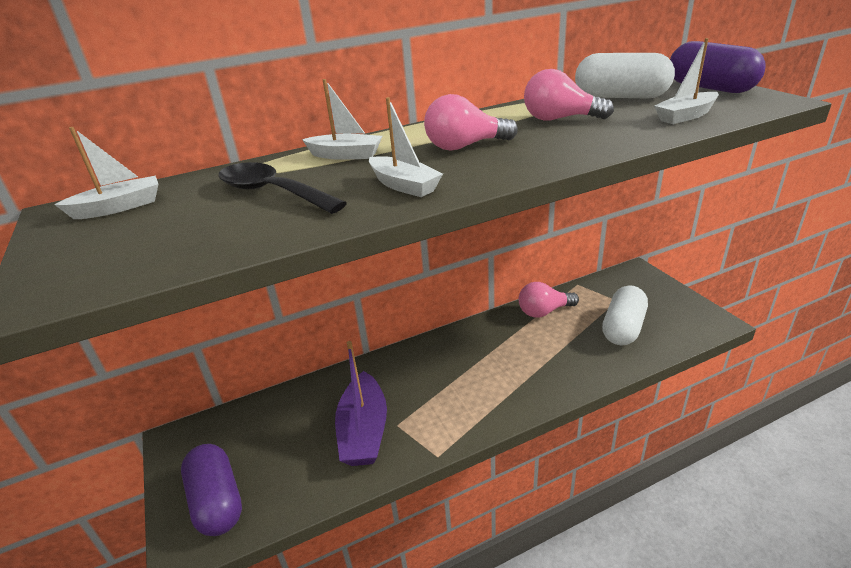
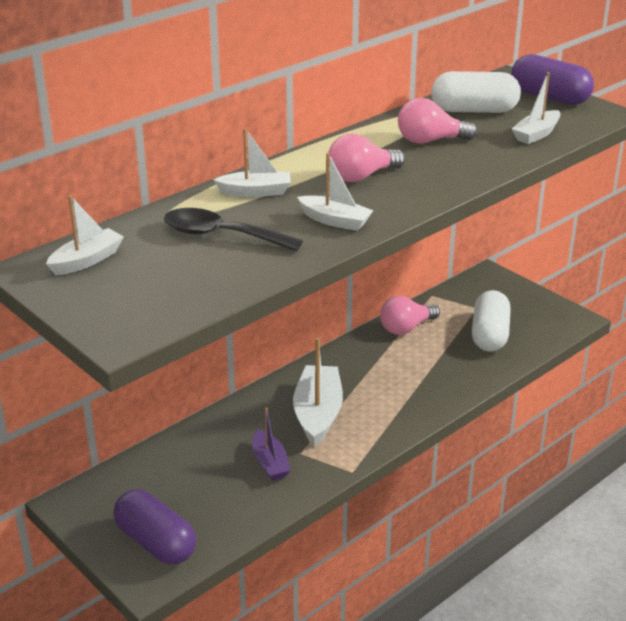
camera: 20 degrees left, 0 degrees up
(364, 431) = (270, 463): purple boat -> purple boat, size x0.60
(431, 385) = (318, 414): none -> white boat

